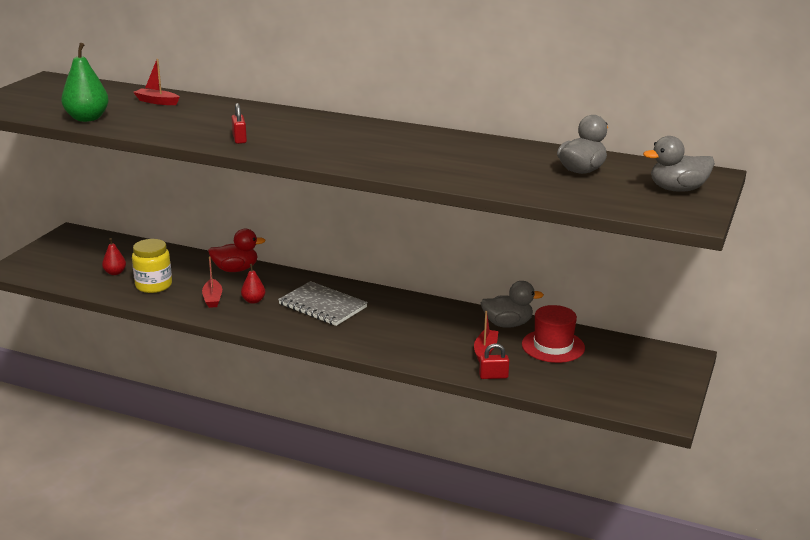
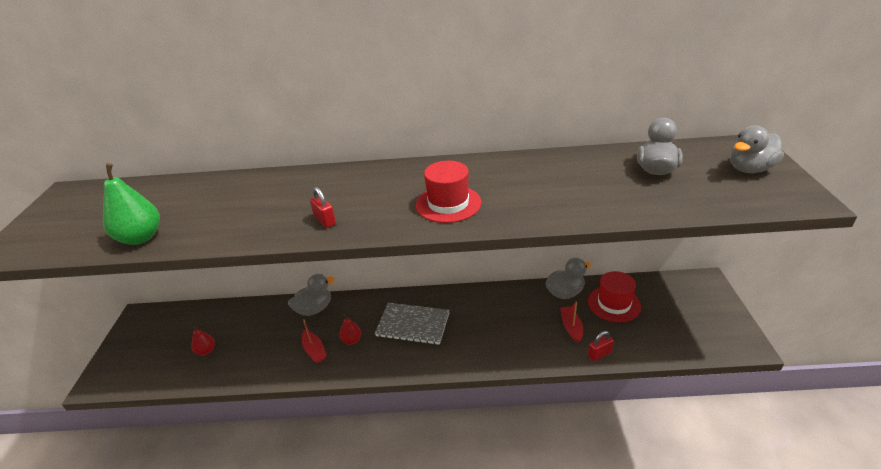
camera: 20 degrees left, 10 degrees up
(154, 285) = (251, 354): yellow jar -> none
(157, 102) = (203, 192): red boat -> none
(236, 269) = (314, 309): red duck -> grey duck
(355, 151) = (448, 204): none -> red hat

